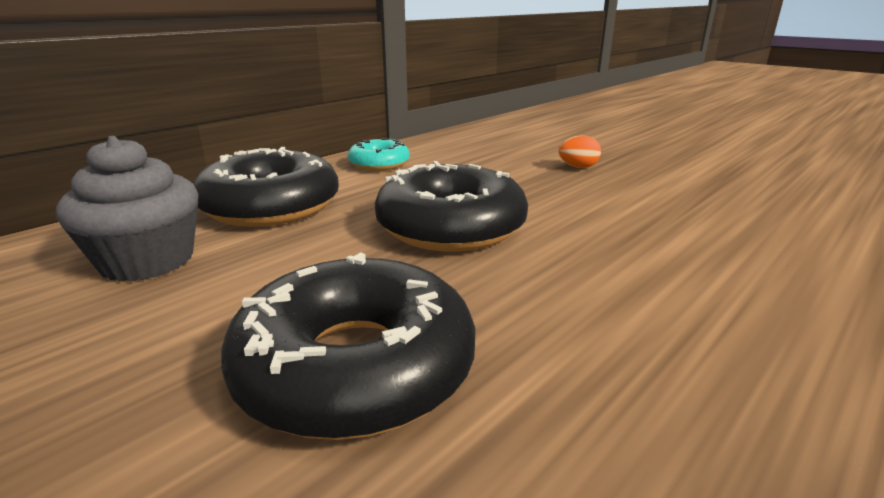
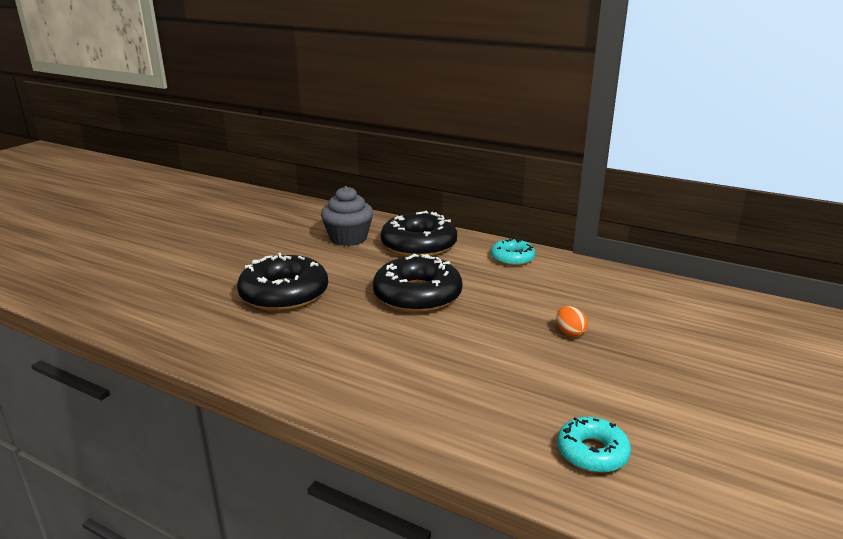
camera: 75 degrees right, 0 degrees up
(805, 191) = (592, 452): none -> turquoise donut

